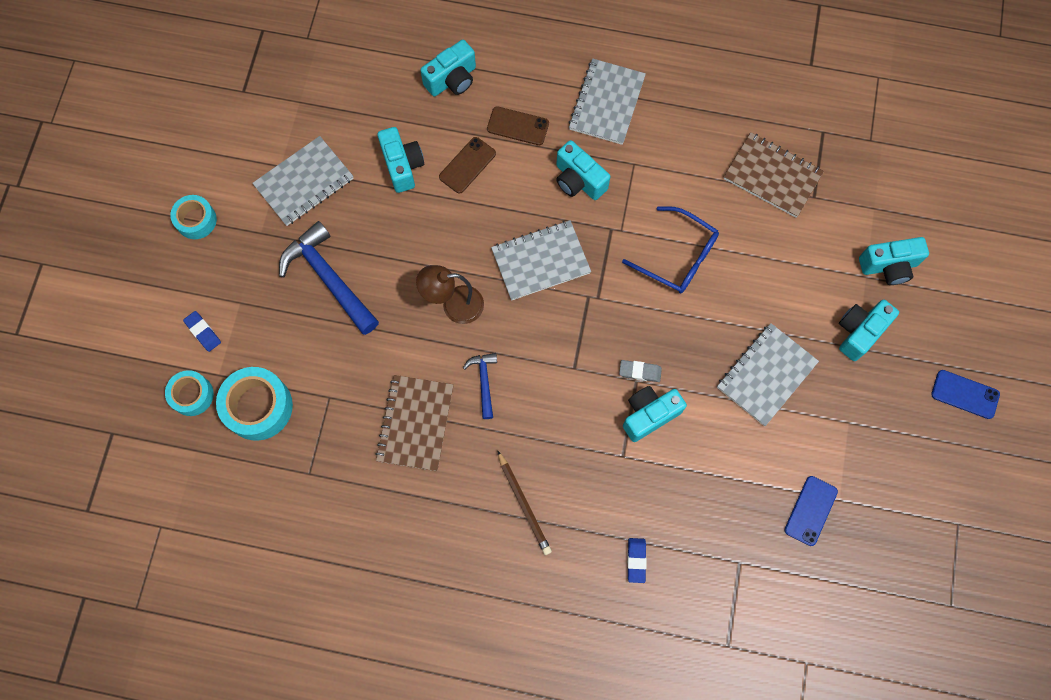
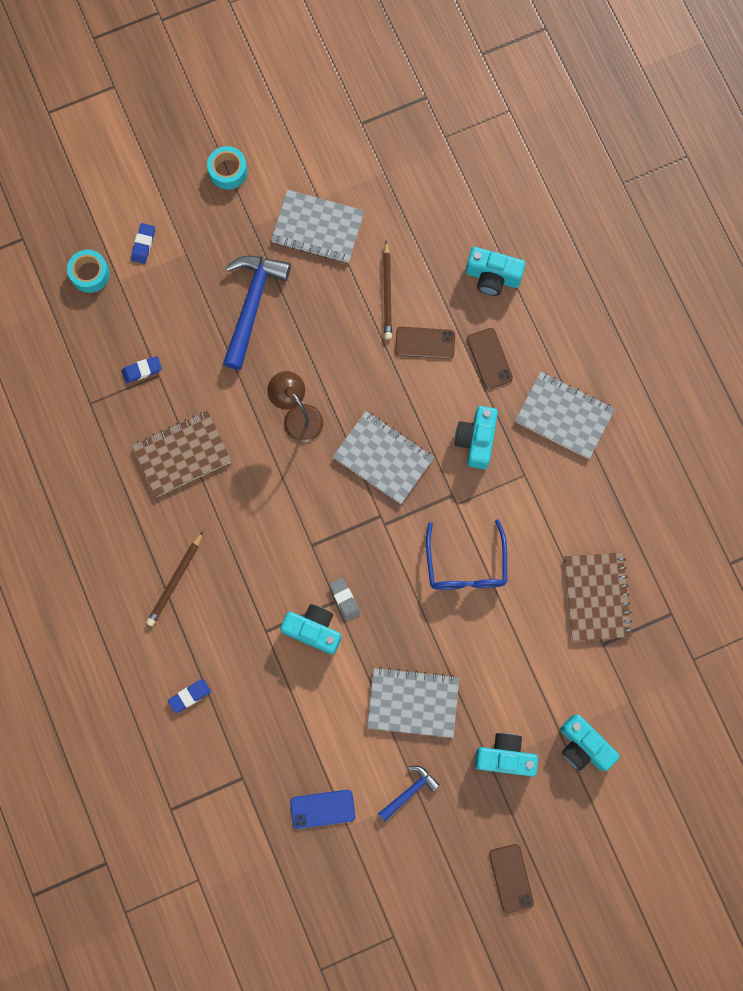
camera: 55 degrees right, 5 degrees up
(258, 407) = (114, 329): turquoise tape -> none
(314, 408) = (142, 370): none -> blue eraser
(402, 166) = (387, 293): turquoise camera -> brown pencil
(484, 382) = (251, 483): blue hammer -> blue hammer (409, 792)
(606, 103) = (564, 416): grey notebook -> grey notebook turned 45 degrees clockwise
(965, 394) = (511, 878): blue phone -> brown phone

